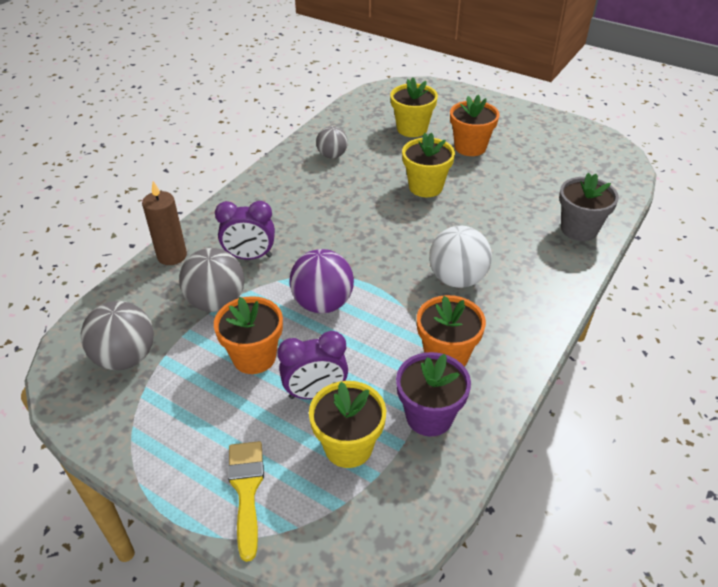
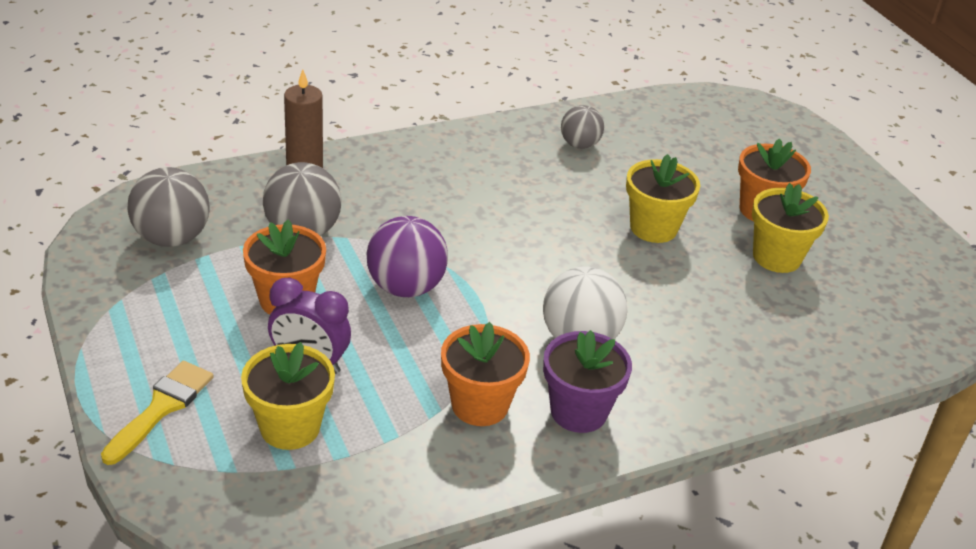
camera: 30 degrees right, 5 degrees down
(250, 257) = (379, 206): purple clock -> none
(412, 129) = (710, 157): yellow flower pot -> yellow flower pot (776, 257)
(429, 416) = (398, 448): purple flower pot -> purple flower pot (578, 411)
(579, 229) = (796, 364): grey flower pot -> none

